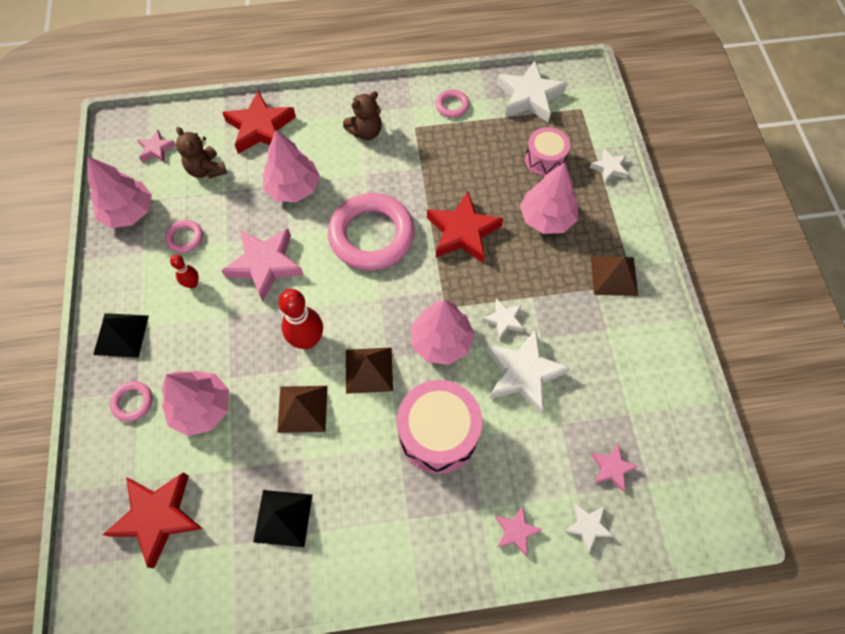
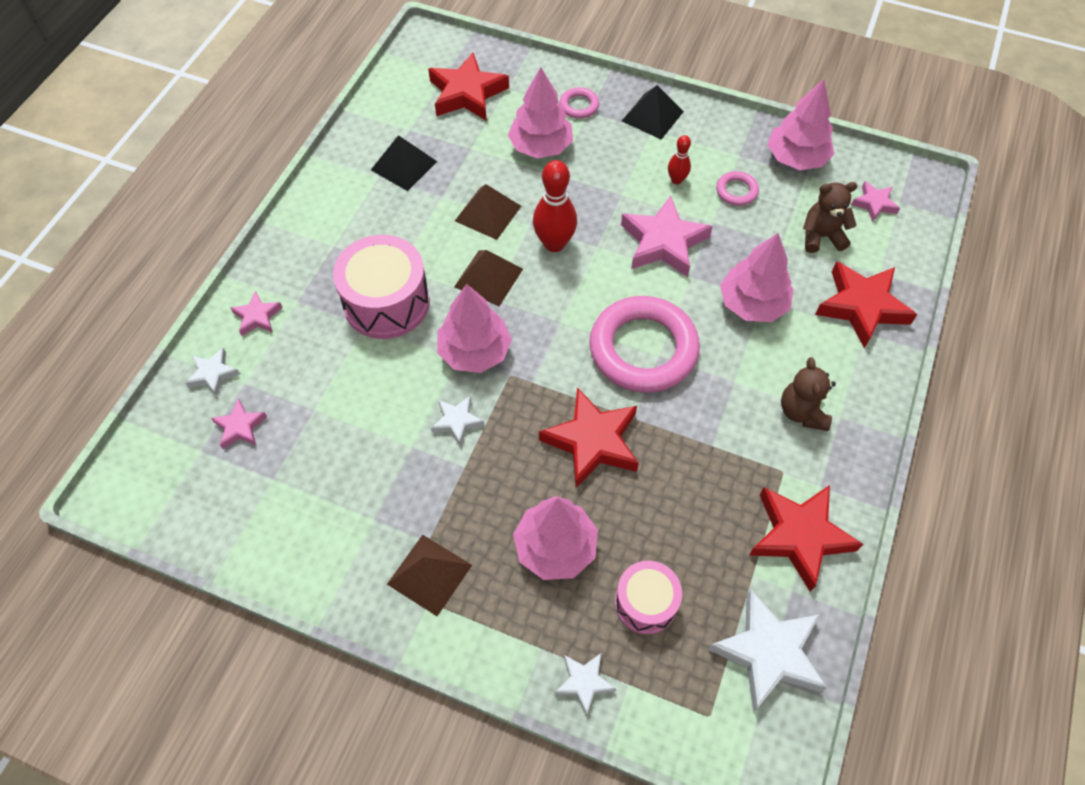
camera: 120 degrees right, 5 degrees down
(452, 106) = (799, 536): pink ring -> red star
(523, 373) = (388, 405): white star -> none

